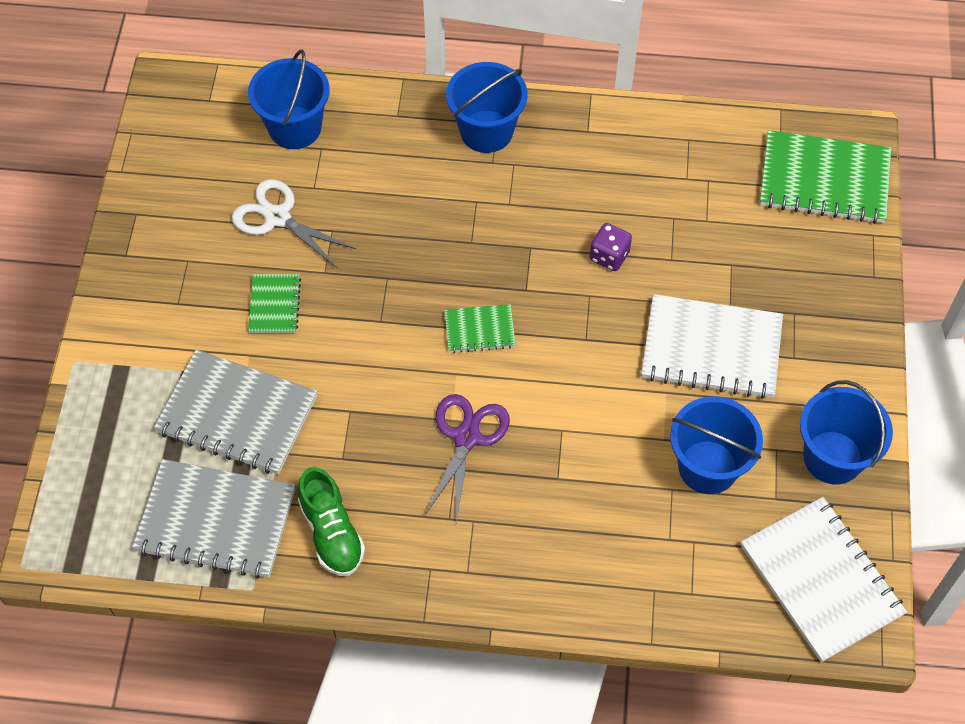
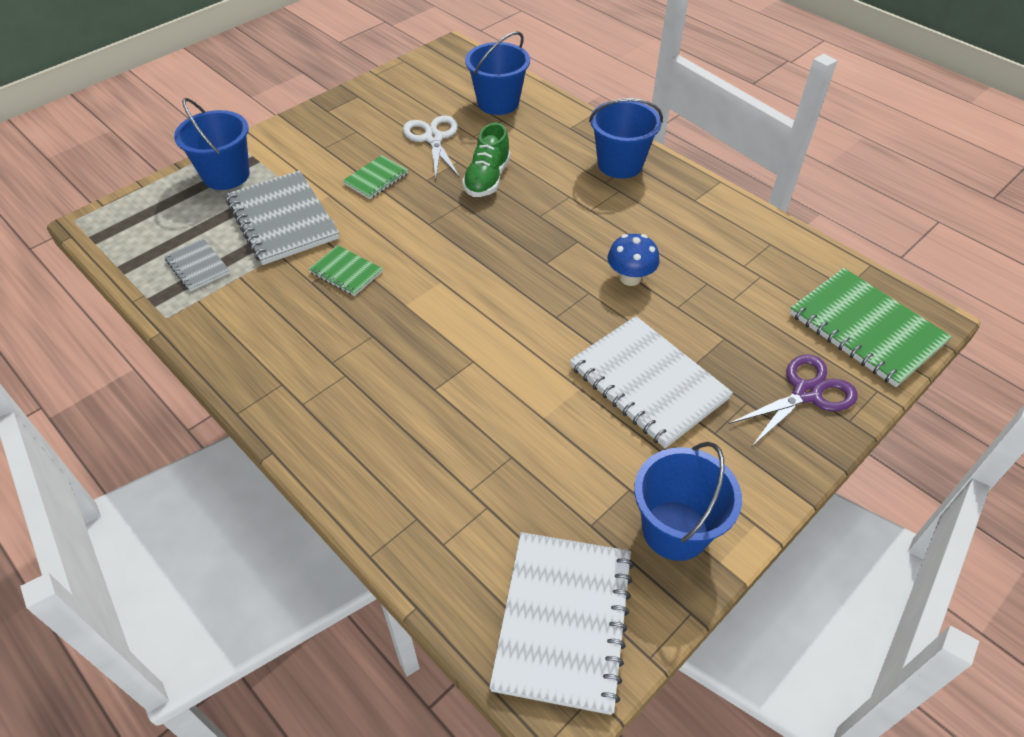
camera: 40 degrees right, 10 degrees down
(216, 521) = (197, 266): grey notebook -> grey notebook, size x0.51
(332, 533) = (251, 319): green shoe -> green shoe (487, 179)
(466, 437) = (402, 322): purple scissors -> purple scissors (806, 393)
(479, 330) = (486, 266): green notebook -> green notebook (346, 272)
(609, 256) = (630, 278): purple dice -> blue mushroom
(708, 467) = (557, 461): blue bucket -> blue bucket (226, 175)

